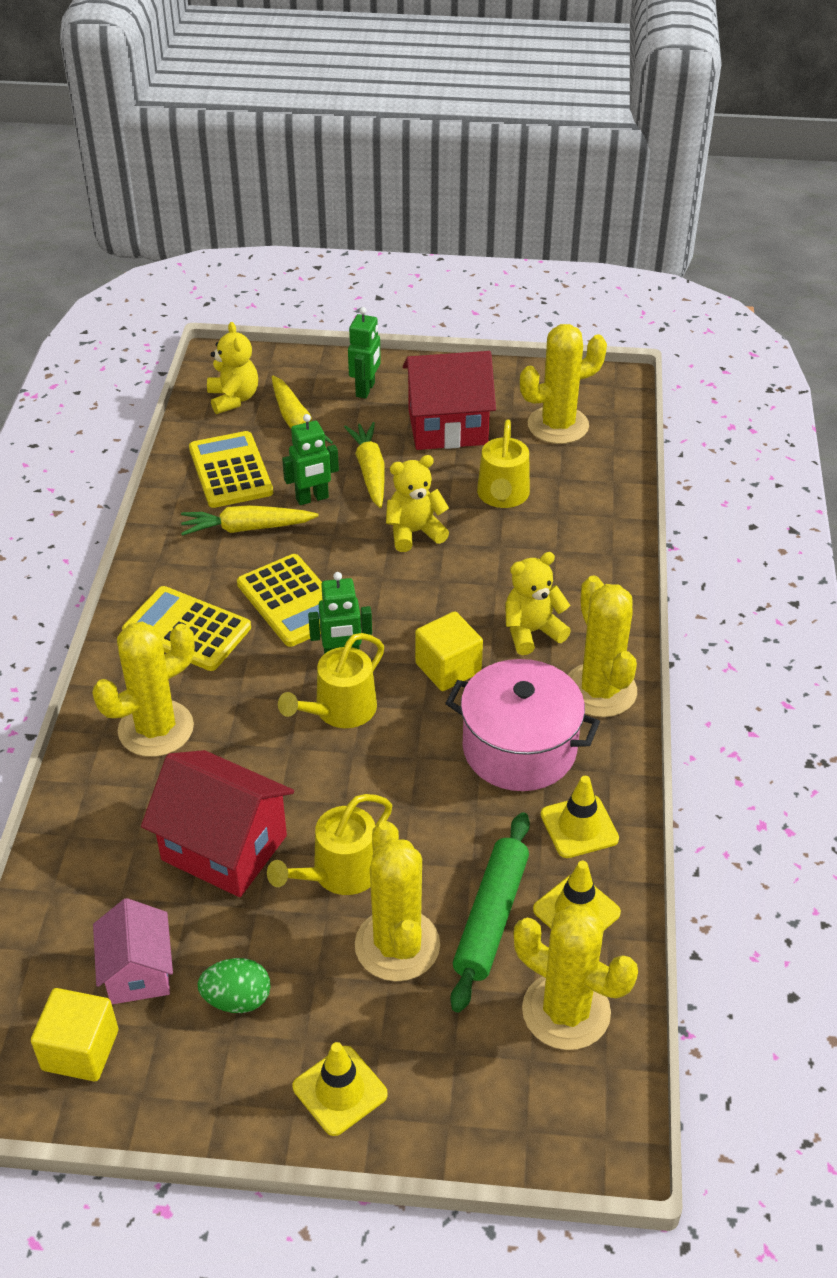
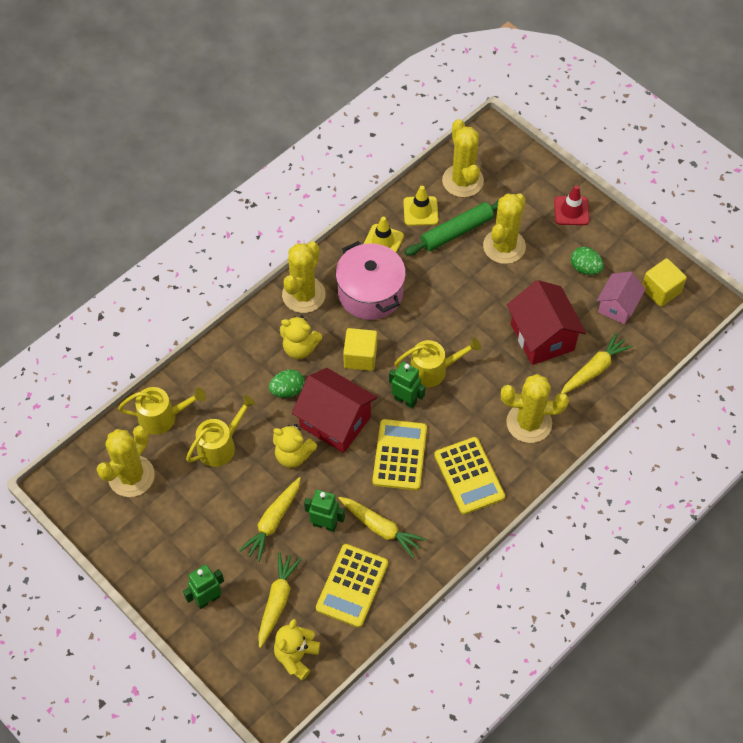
camera: 140 degrees left, 15 degrees up
(111, 853) = (594, 369): none -> yellow carrot
(339, 873) = (502, 291): yellow watering can -> yellow watering can (162, 417)
(340, 1090) = (571, 211): yellow traffic cone -> red traffic cone
(447, 427) = (193, 524): red house -> red house (335, 422)
(493, 583) = (287, 390): none -> green egg
(558, 425) = (131, 476): yellow cactus -> yellow cactus turned 75 degrees counterclockwise

